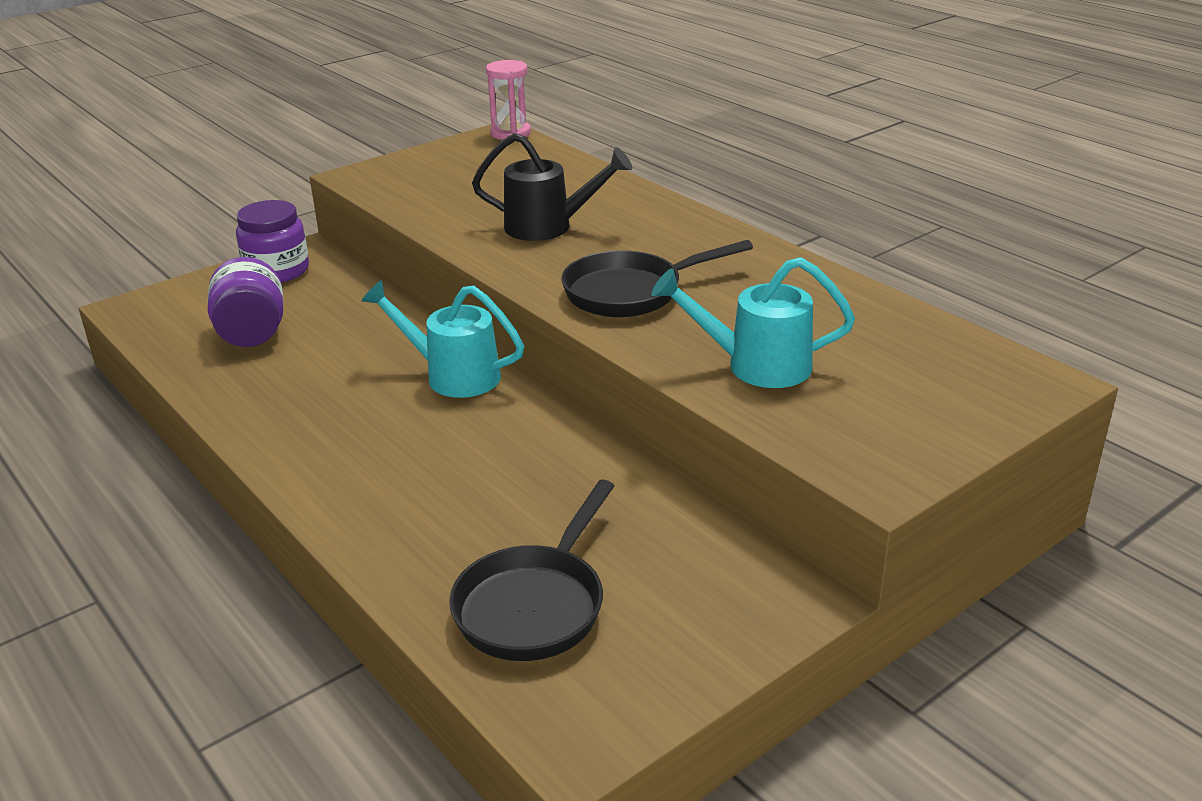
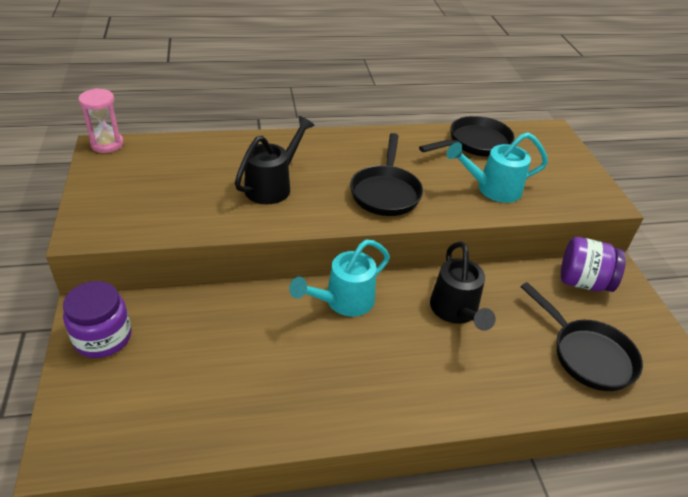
camera: 65 degrees left, 10 degrees up
(252, 333) = (193, 383): purple jar -> purple jar (583, 282)
(516, 461) = (456, 311): none -> black watering can
(756, 365) = (492, 189): turquoise watering can -> turquoise watering can turned 45 degrees clockwise
(869, 323) = (475, 143): none -> black pan

